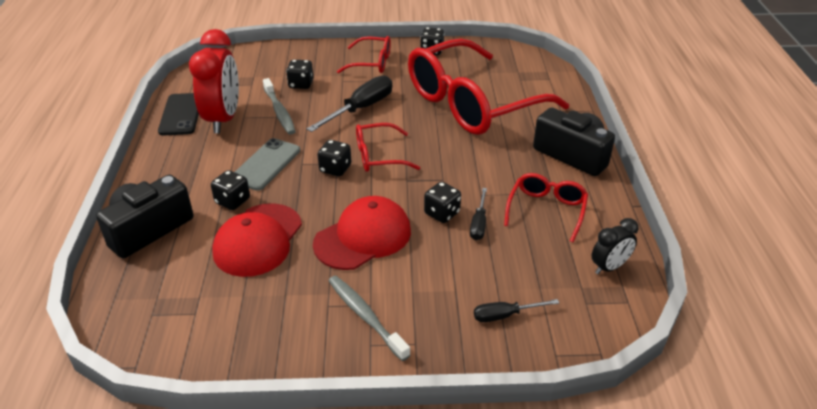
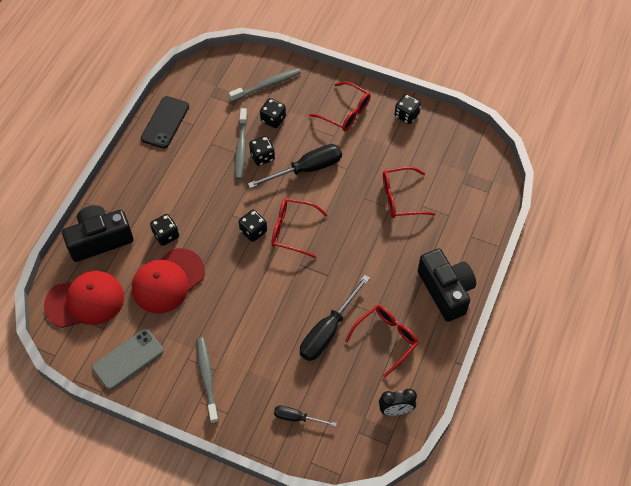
camera: 25 degrees right, 20 degrees up
(223, 119) = (194, 140): red clock -> none
(266, 164) = (205, 206): grey phone -> grey phone (128, 359)
(278, 64) = (267, 85): none -> grey toothbrush
(363, 237) = (239, 309): red cap -> red cap (85, 301)
(442, 213) = (307, 309): black dice -> black dice (262, 157)
(471, 103) = (400, 198): red glasses -> red glasses, size x0.45
(479, 224) = (328, 331): black screwdriver -> black screwdriver, size x1.80

